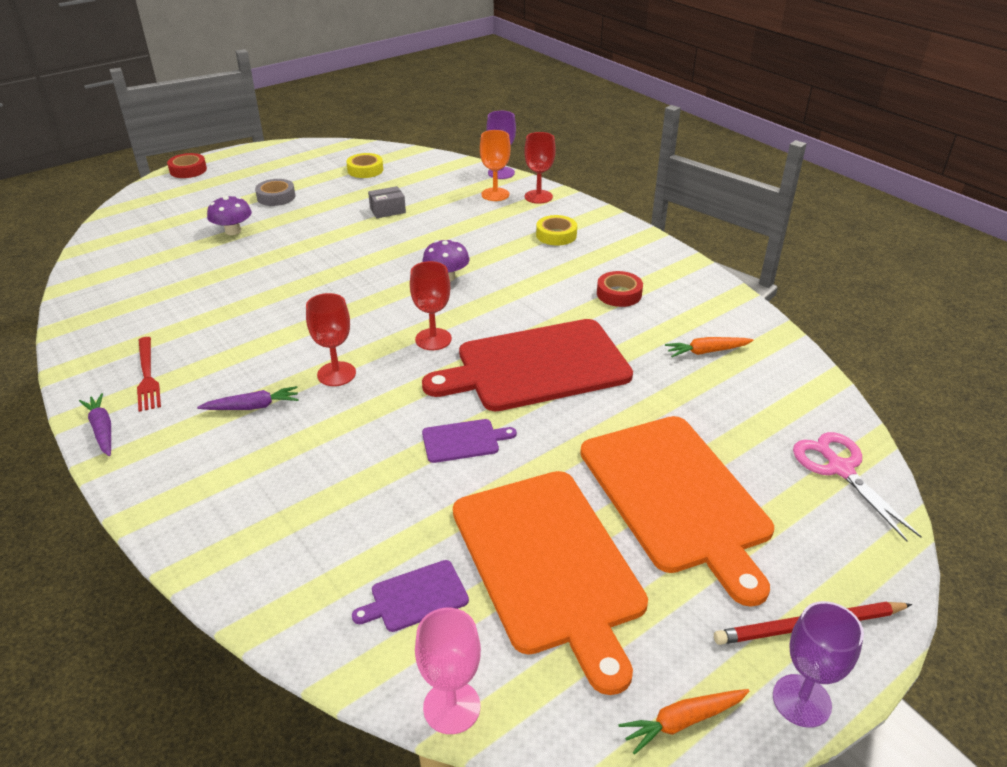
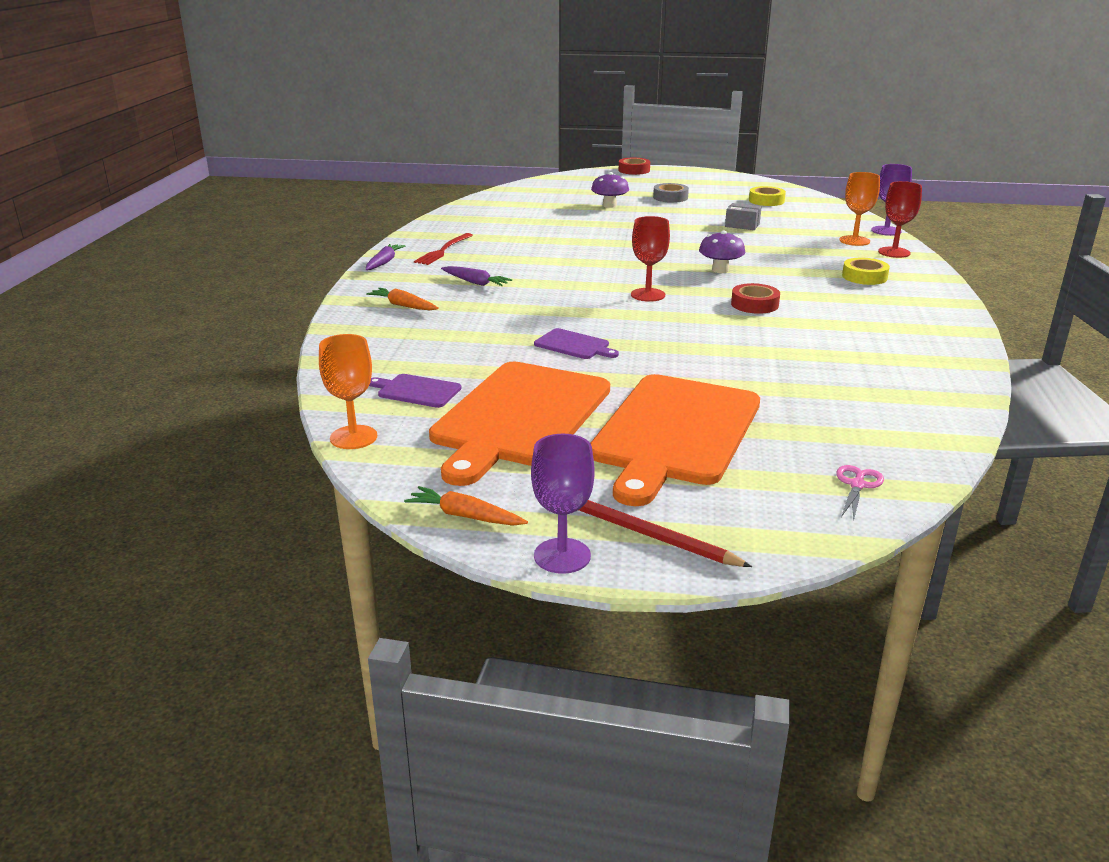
camera: 45 degrees right, 10 degrees down
(336, 374) = (551, 287): red goblet -> none
(451, 707) = (353, 437): pink goblet -> orange goblet
(536, 366) = (699, 334): red cutting board -> none
(619, 294) = (854, 324): red tape -> red tape (754, 304)
(707, 351) = (871, 380): orange carrot -> orange carrot (403, 306)
(840, 469) = (857, 485): pink scissors -> pink scissors, size x0.58

